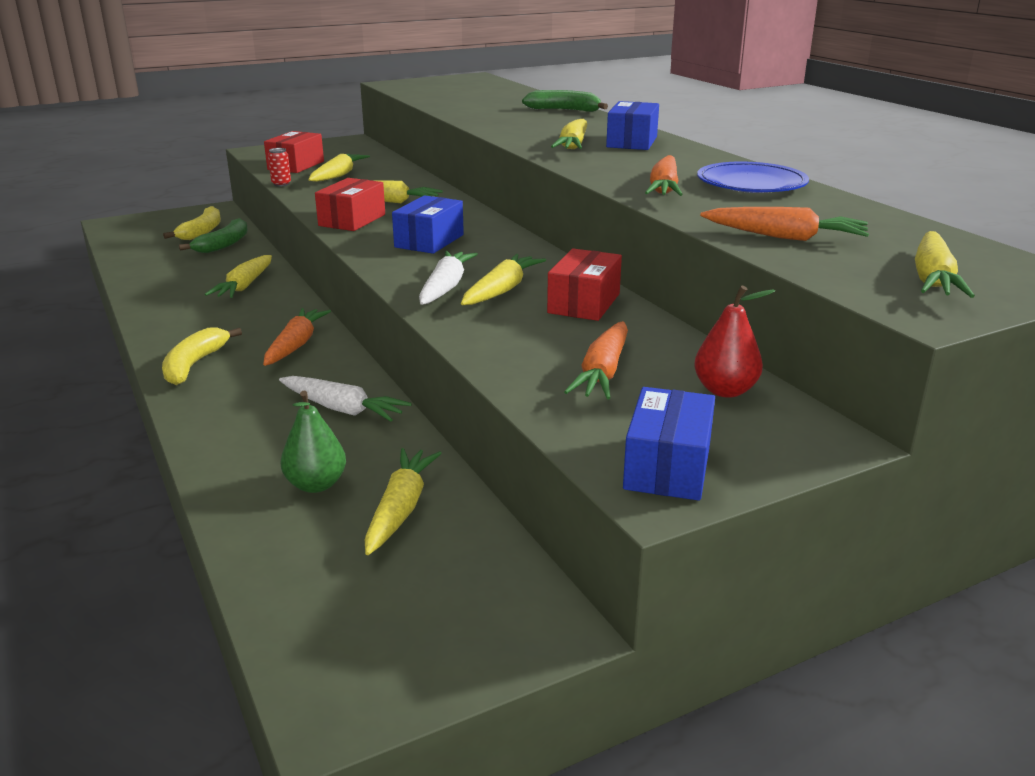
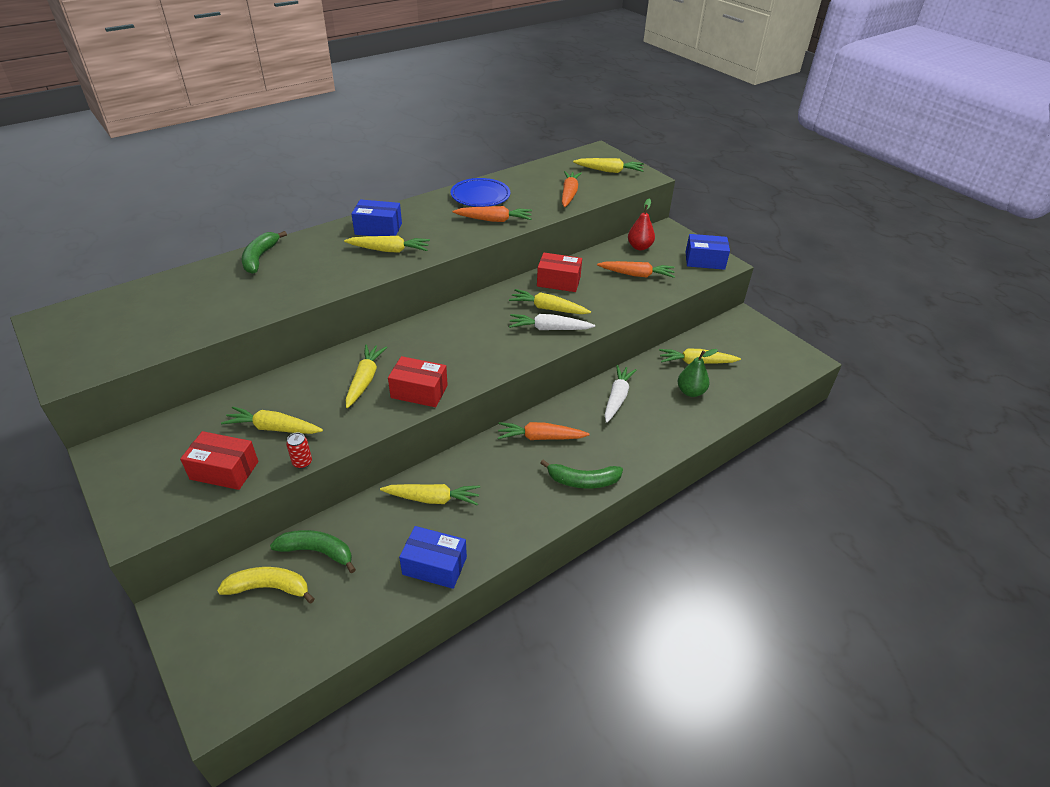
camera: 100 degrees left, 15 degrees up
(194, 365) = (583, 481): yellow banana -> green banana
(429, 241) = (465, 346): blue box -> blue box (434, 565)

